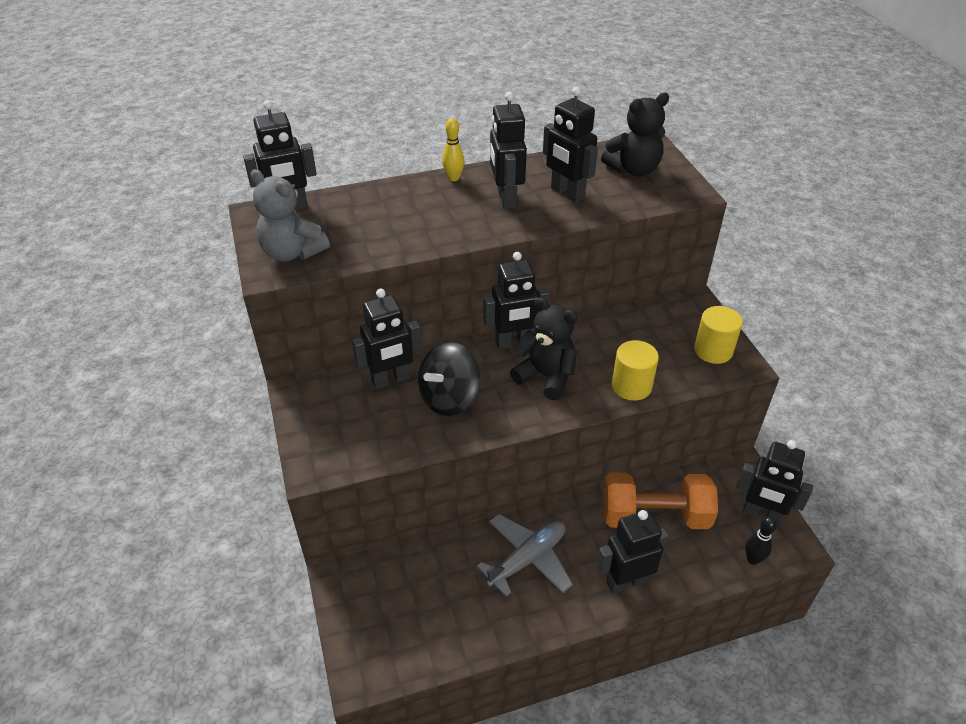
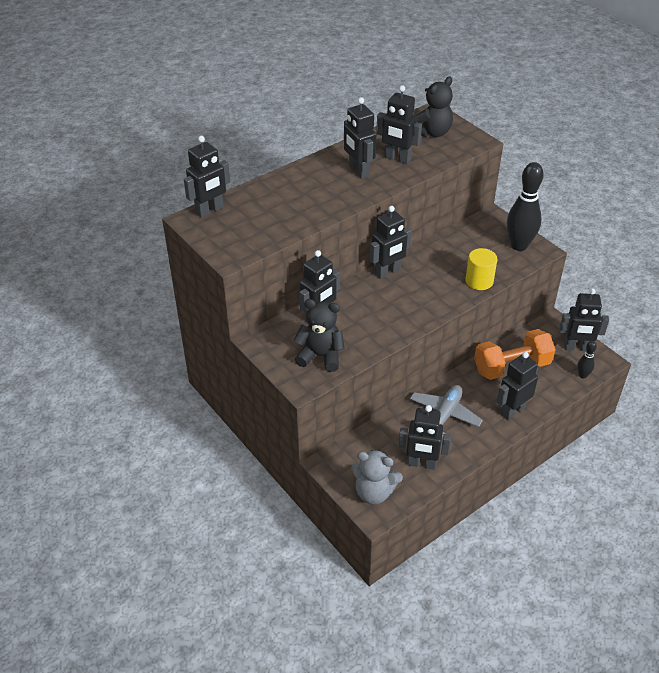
camera: 20 degrees left, 0 degrees up
(292, 252) = (236, 241): grey teddy bear -> grey teddy bear (374, 492)
(449, 398) = (365, 318): black spinning top -> none
(453, 178) = (313, 164): yellow bowling pin -> none
(461, 622) = (421, 464): none -> black robot
(546, 376) = (421, 289): black teddy bear -> black teddy bear (320, 356)
(713, 350) = (519, 246): yellow cylinder -> black bowling pin

